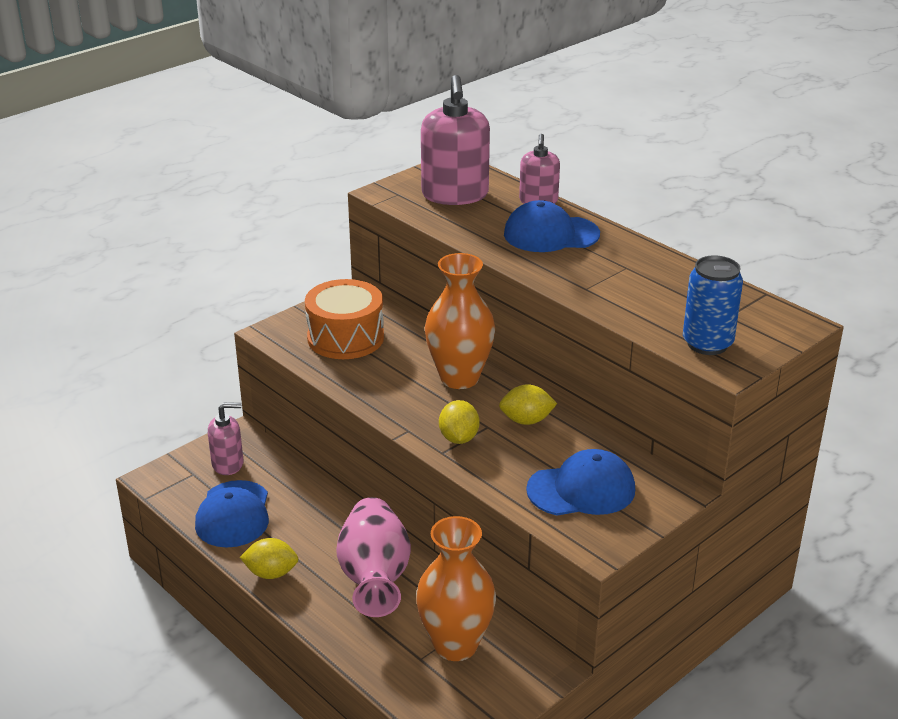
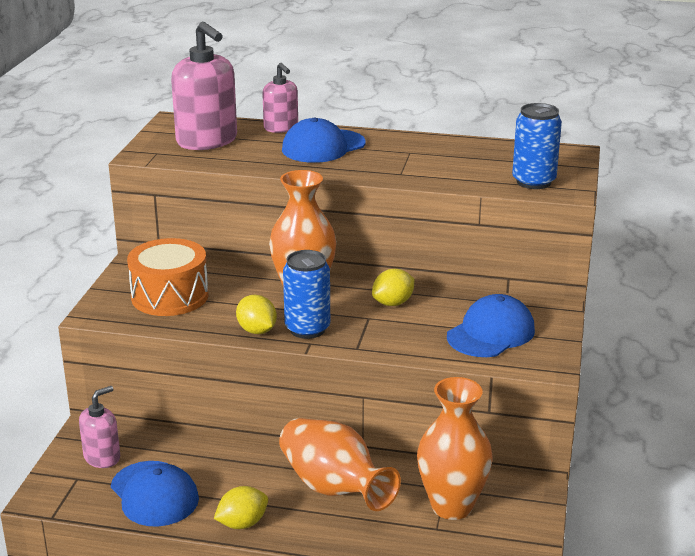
camera: 35 degrees left, 5 degrees down
(374, 578) = (334, 488): pink vase -> orange vase
(421, 416) = (307, 329): none -> blue can
(459, 438) = (357, 333): yellow lemon -> yellow lemon (257, 331)

